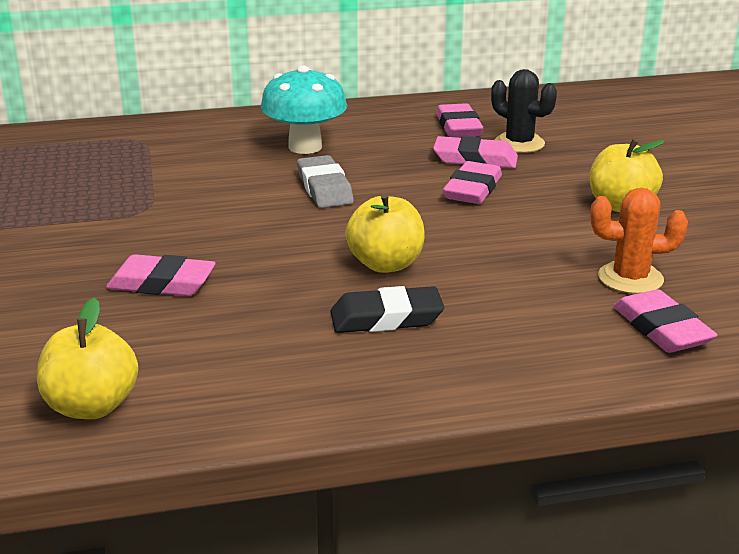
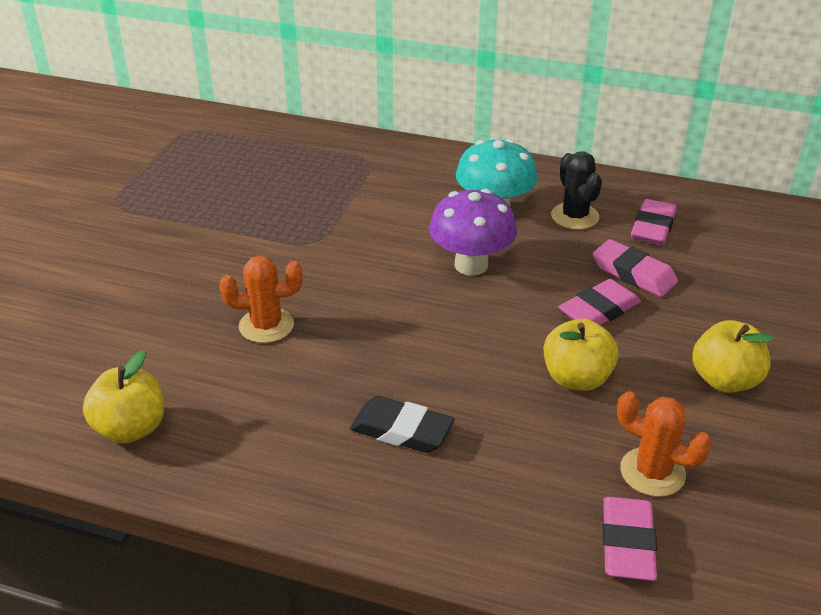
camera: 30 degrees right, 10 degrees up
(162, 283) = (266, 325): pink eraser -> orange cactus
(324, 188) = (471, 265): grey eraser -> purple mushroom
(386, 264) = (450, 371): yellow apple -> yellow apple (576, 378)
(519, 143) = (694, 267): black cactus -> black cactus (574, 216)

